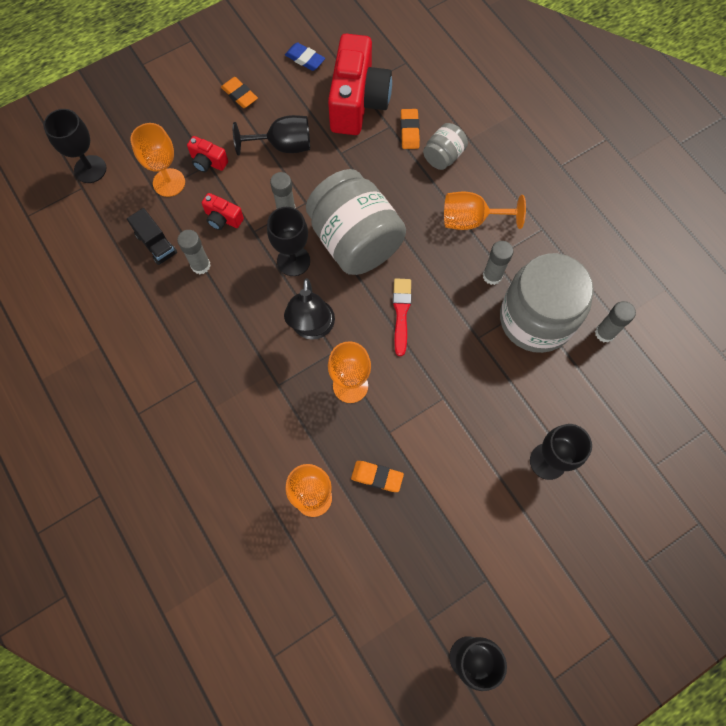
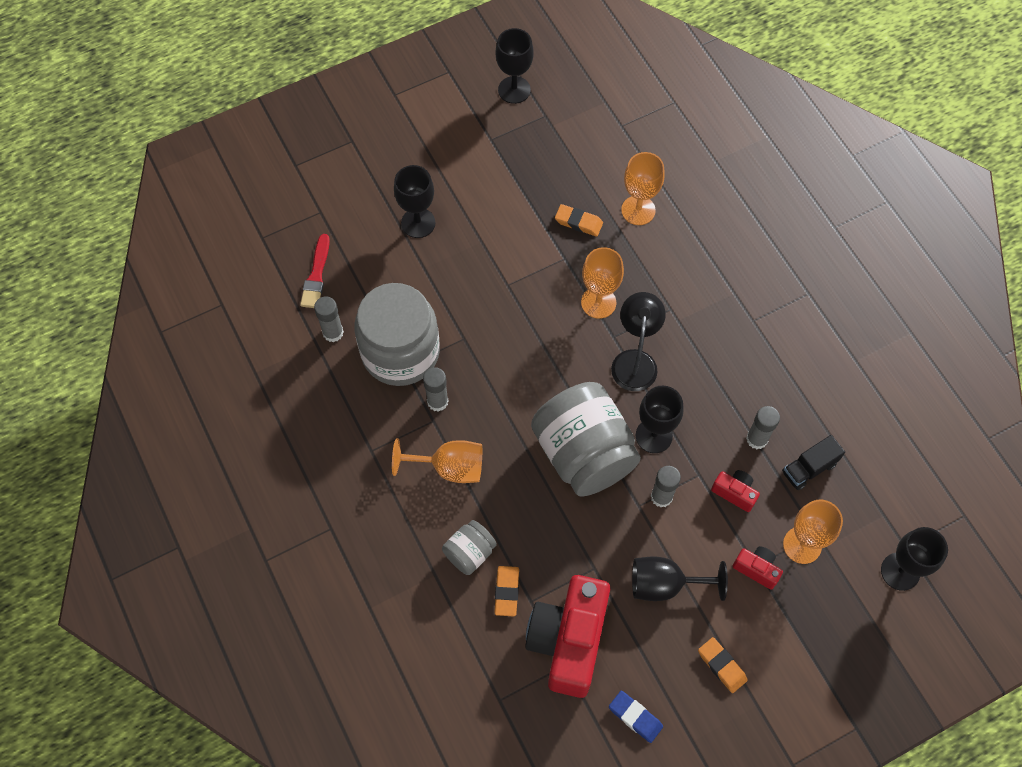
camera: 175 degrees left, 5 degrees down
(156, 244) = (809, 468): black truck -> black truck turned 90 degrees counterclockwise
(401, 313) = (540, 369): red brush -> red brush (316, 275)

